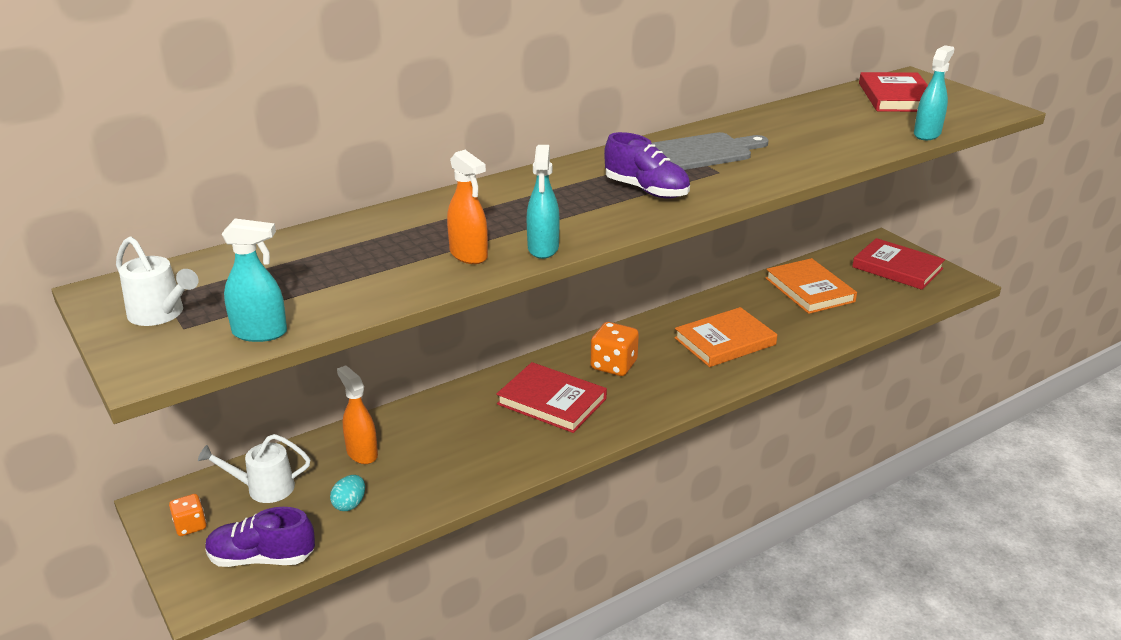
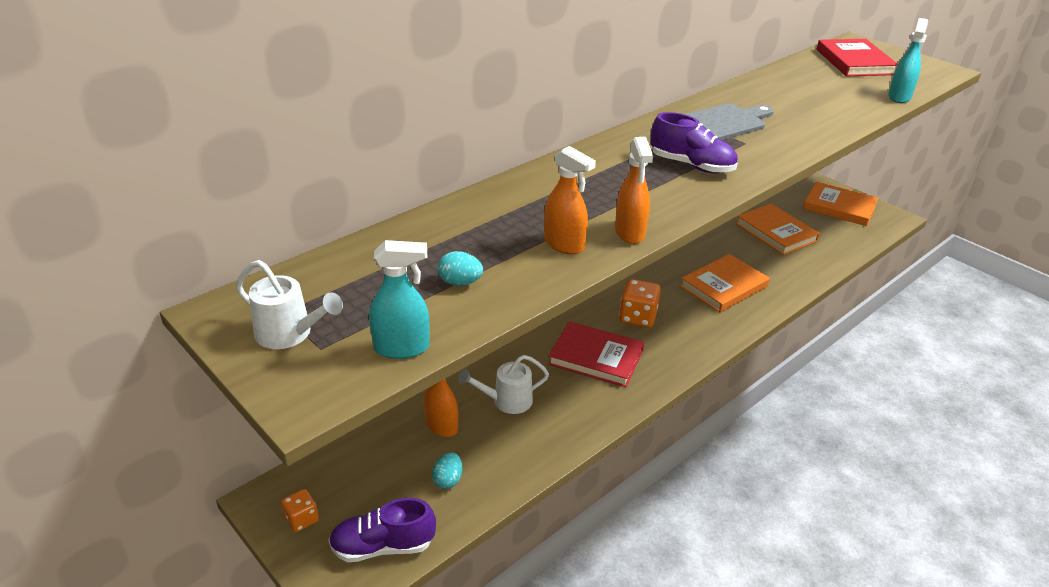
camera: 10 degrees left, 5 degrees up
(263, 488) = (360, 472): white watering can -> white watering can (506, 401)
(345, 282) = (460, 283): none -> turquoise egg
(543, 248) = (630, 233): turquoise spray bottle -> orange spray bottle
(897, 268) = (839, 207): red book -> orange book

